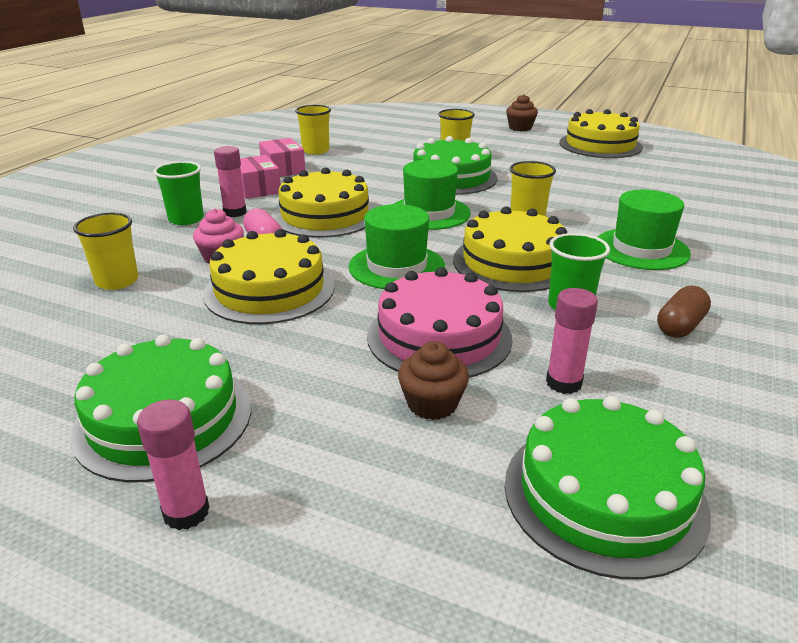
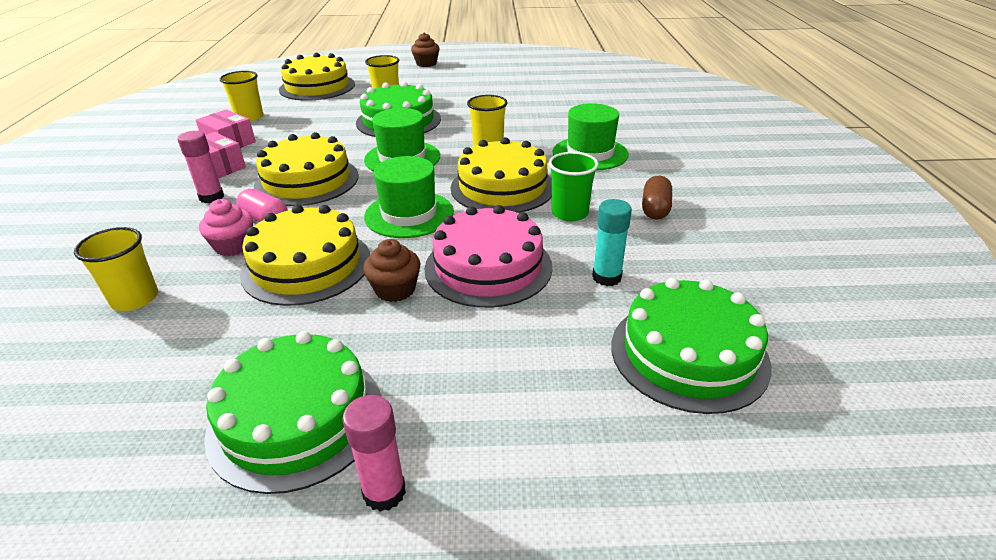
camera: 25 degrees left, 5 degrees up
(186, 219) = (162, 216): green cup -> none
(432, 404) = (522, 325): brown cupcake -> brown cupcake (395, 289)
(564, 383) = (606, 277): pink glue stick -> turquoise glue stick
(600, 145) = (502, 69): yellow cake -> yellow cake (317, 87)

